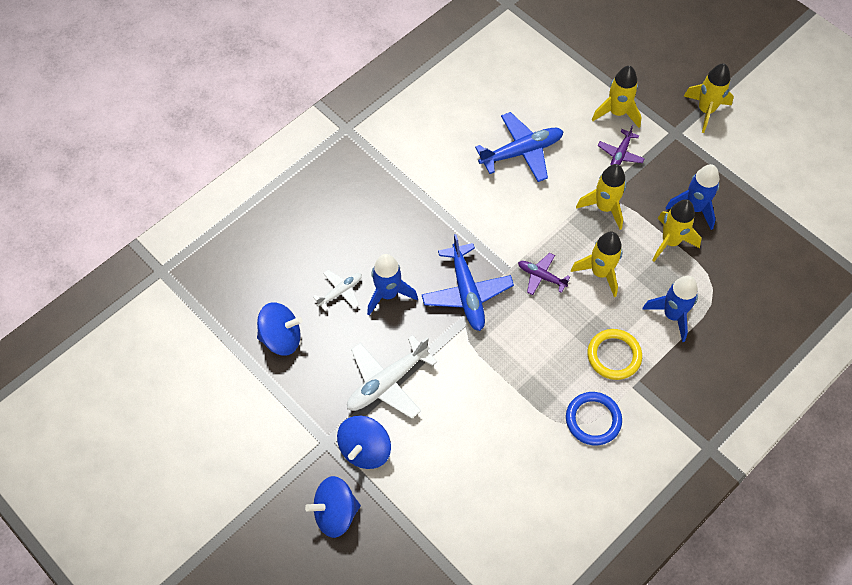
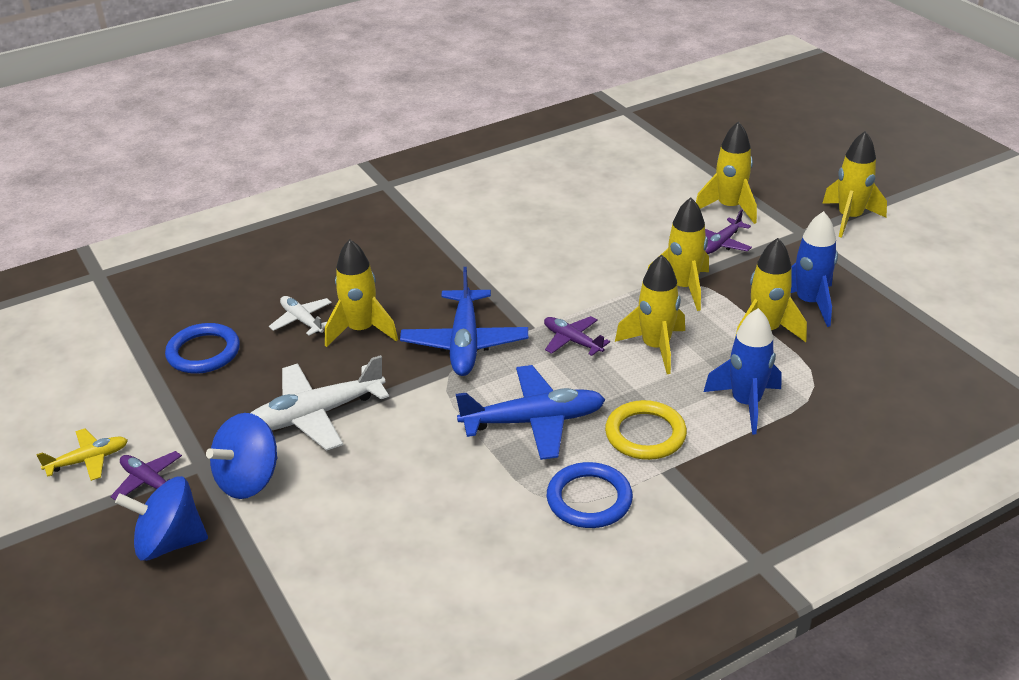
camera: 15 degrees right, 25 degrees down
(246, 455) = (88, 460): none -> yellow plane
(281, 338) = (203, 352): blue spinning top -> blue ring
(298, 465) = (149, 482): none -> purple plane
(340, 292) = (302, 320): white plane -> white plane turned 105 degrees counterclockwise
(388, 294) = (361, 330): blue rocket -> yellow rocket
(521, 152) = (592, 227): blue plane -> blue plane (534, 421)

